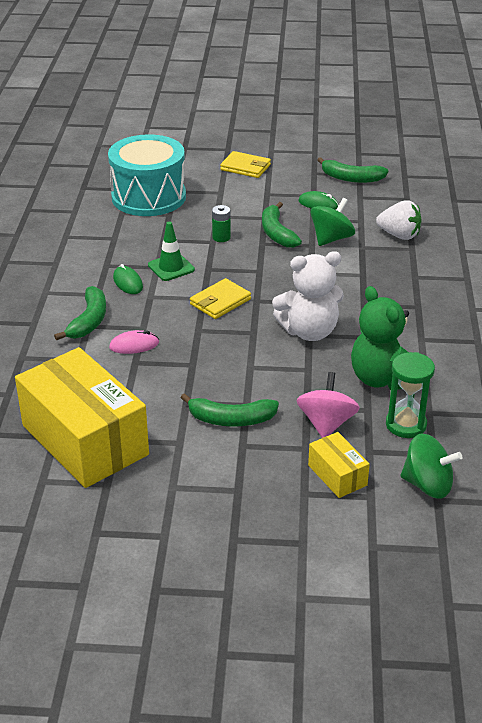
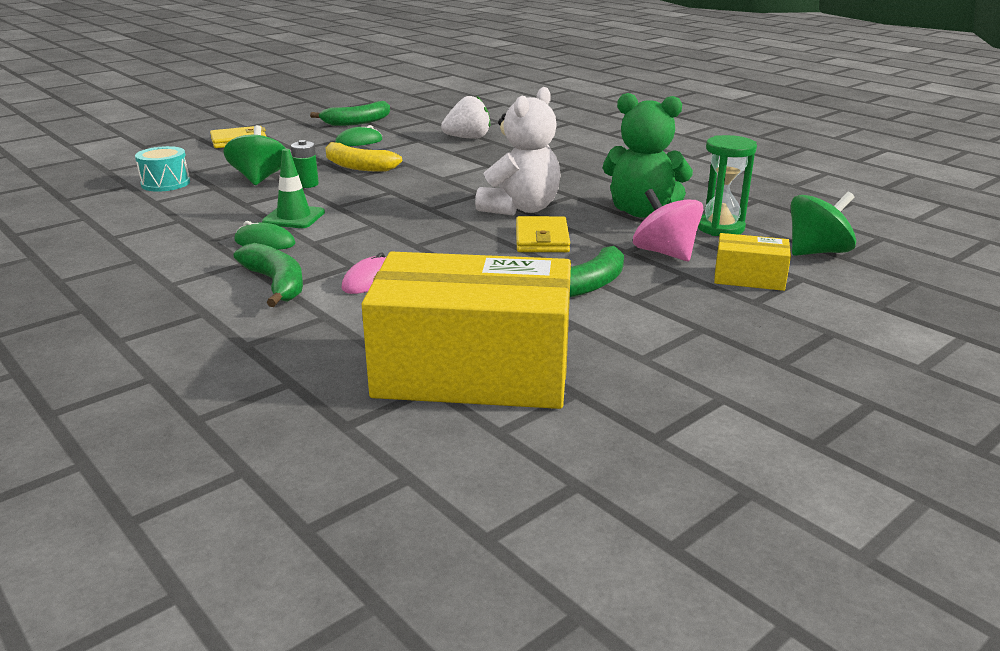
camera: 45 degrees left, 10 degrees down
(148, 197) = (165, 183): turquoise drum -> turquoise drum, size x0.47
(220, 302) = (396, 220): yellow wallet -> yellow wallet (542, 239)
(277, 233) = (357, 166): green banana -> yellow banana
(331, 239) = (415, 155): green spinning top -> green spinning top (259, 179)

